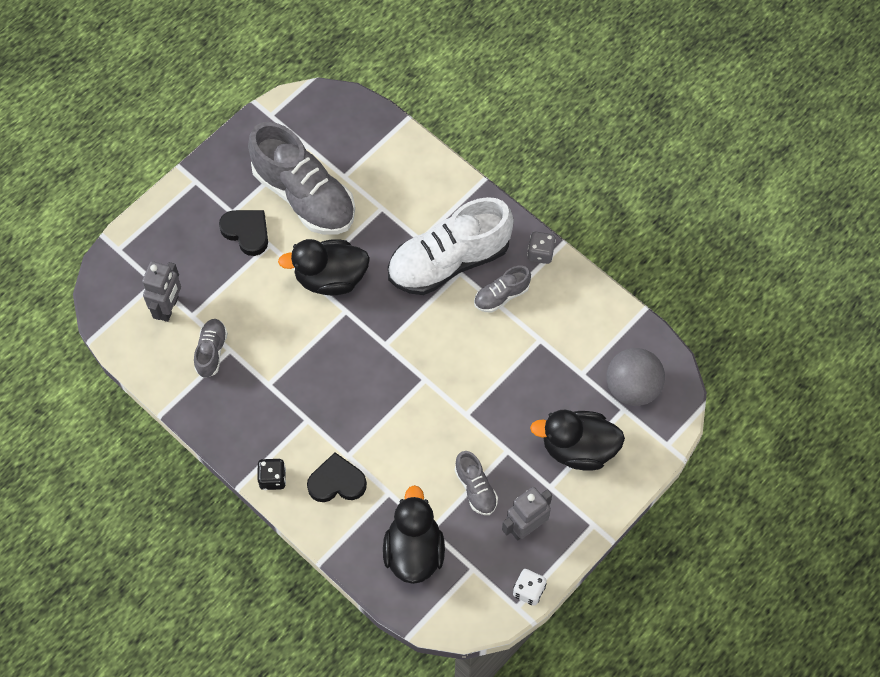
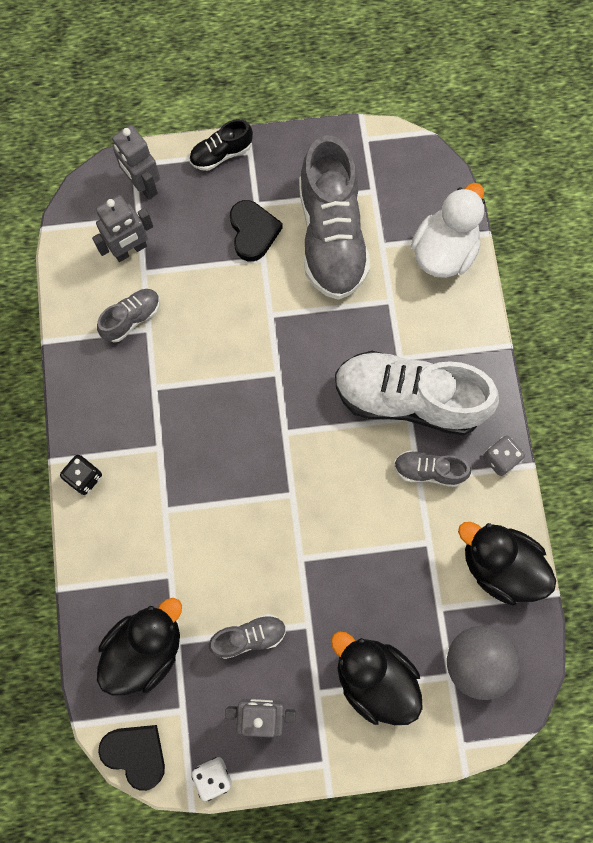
camera: 40 degrees right, 10 degrees up
(138, 258) = (143, 185): none -> grey robot
(176, 197) = (221, 154): none -> black shoe
(330, 278) = (289, 331): black duck -> black duck (499, 565)
(337, 482) = (135, 527): black heart -> black heart (136, 753)
(389, 150) = (443, 251): none -> white duck
(475, 488) = (249, 636): grey shoe -> grey shoe turned 120 degrees counterclockwise

